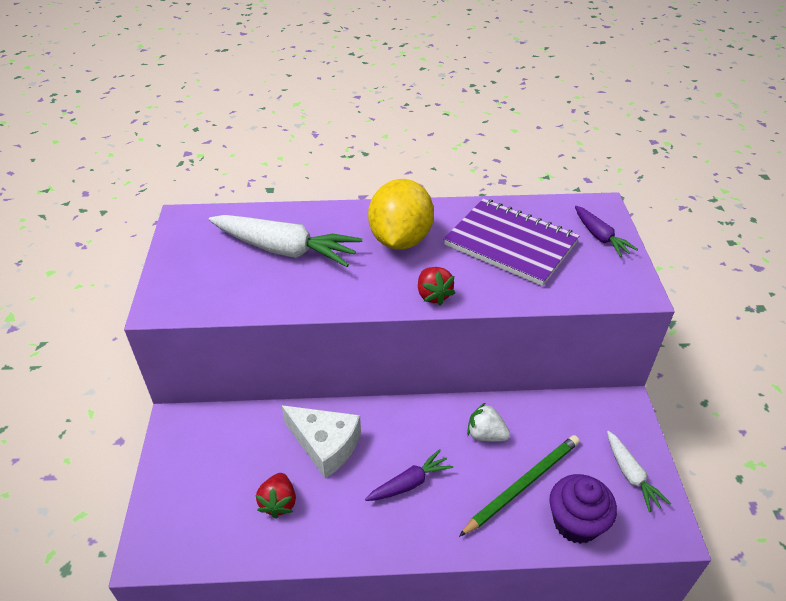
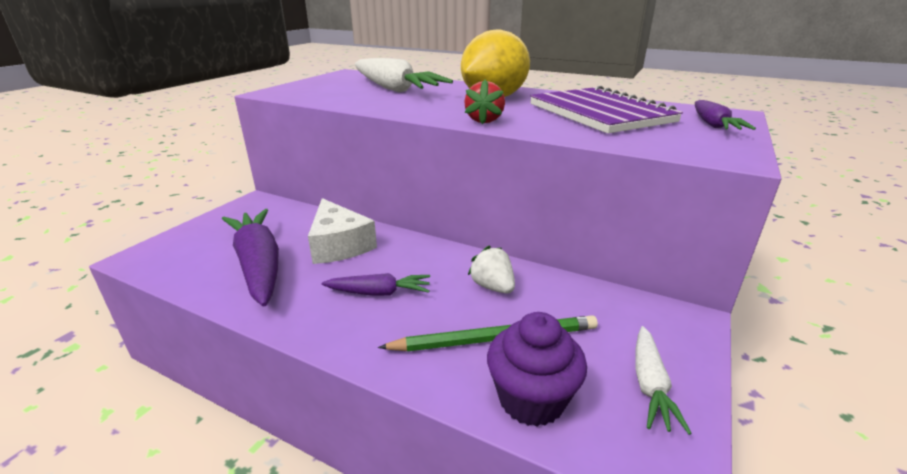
camera: 30 degrees right, 15 degrees down
(278, 502) = (259, 264): red strawberry -> purple carrot

